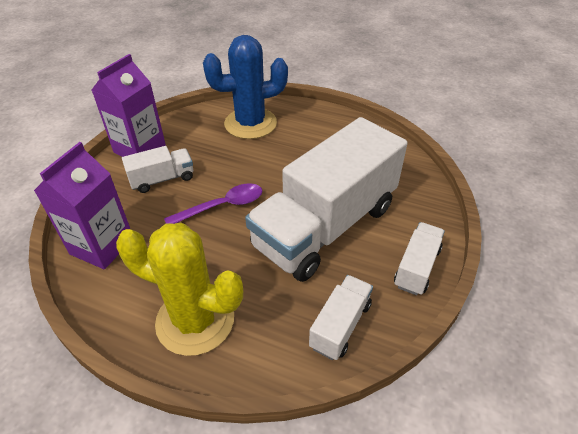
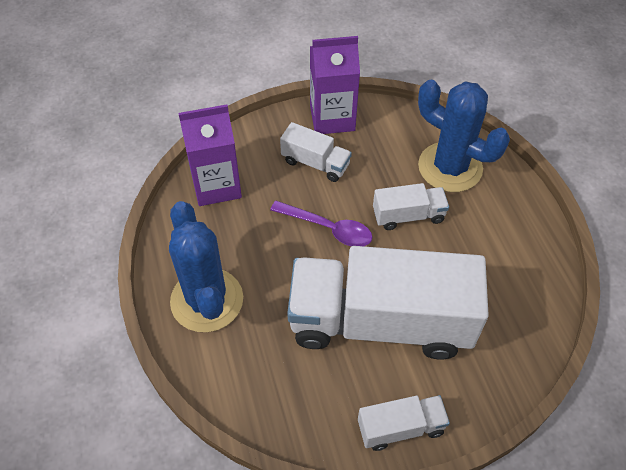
camera: 50 degrees right, 10 degrees up
(195, 320) = (207, 300): yellow cactus -> blue cactus
(340, 325) = (286, 404): white truck -> white truck (408, 215)

